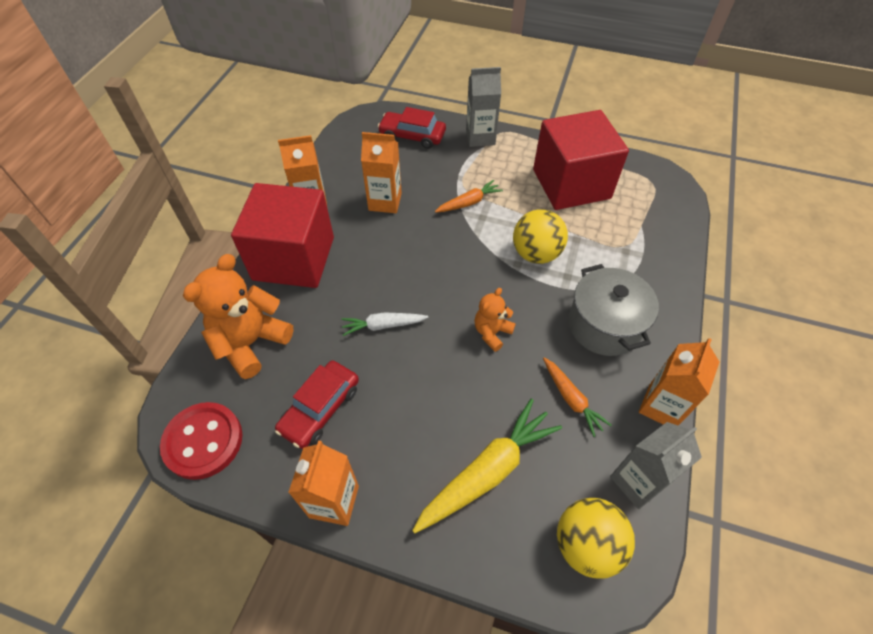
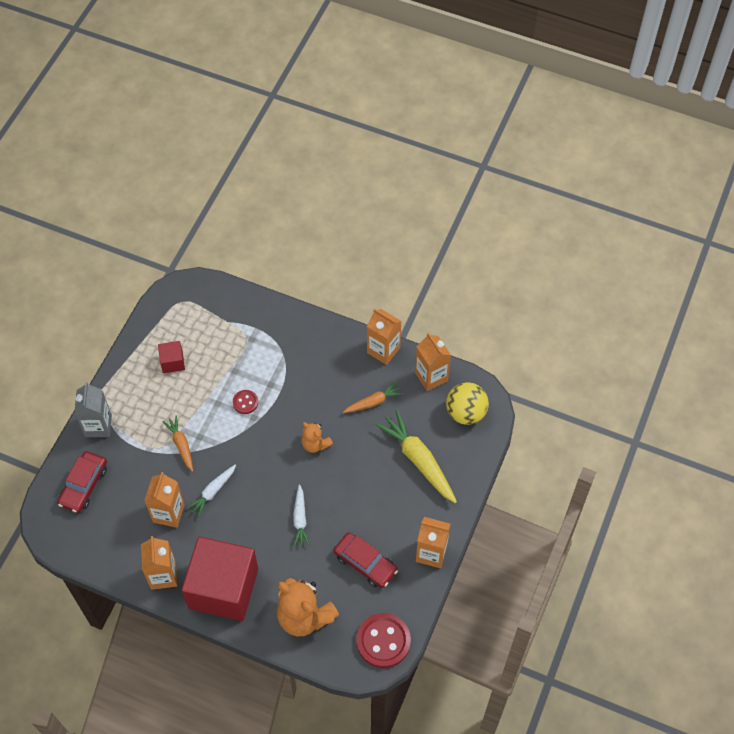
camera: 85 degrees left, 5 degrees up
(414, 236) = (213, 491): none -> white carrot
(536, 254) = (245, 402): yellow ball -> red button
(571, 184) = (172, 362): red cube -> red cube, size x0.42
(604, 325) = (317, 369): grey pot -> none
(637, 481) = (431, 376): grey carton -> orange carton

